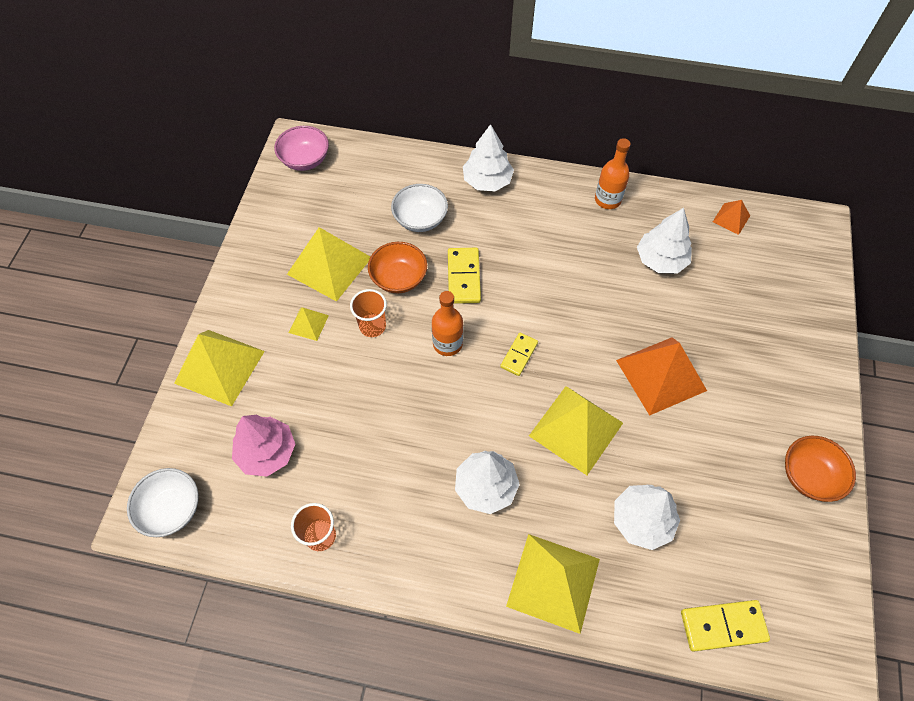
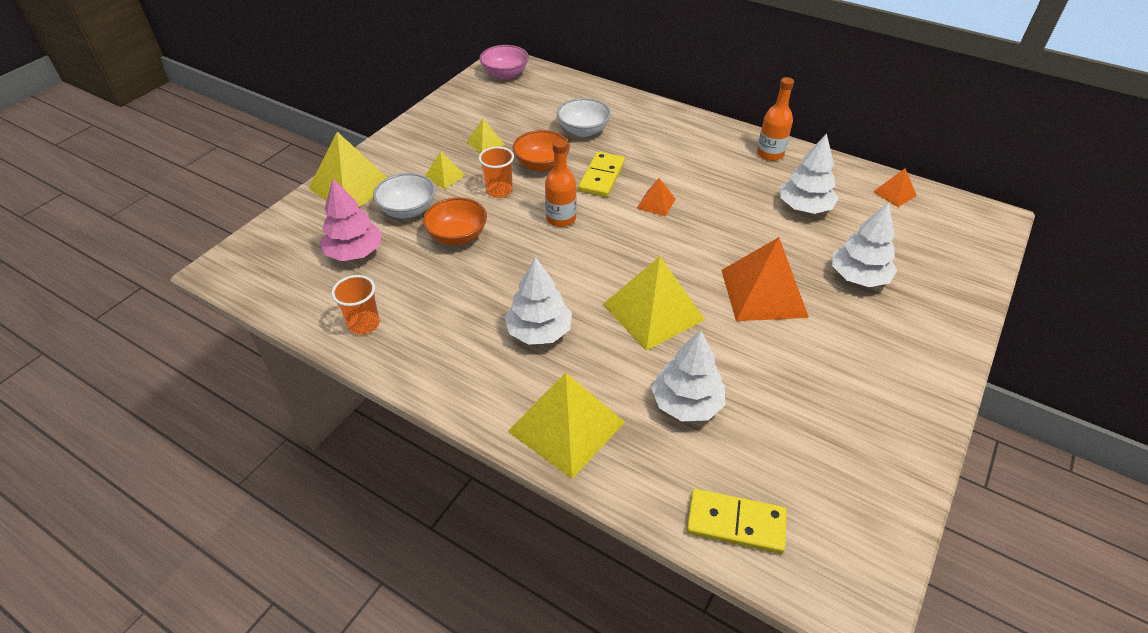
camera: 20 degrees right, 15 degrees down
(172, 509) = (251, 269): white bowl -> white bowl (408, 210)
(329, 266) = (485, 143): yellow pyramid -> yellow pyramid, size x0.48
(487, 181) = (659, 118): white tree -> white tree (858, 277)
(519, 355) = (625, 243): yellow domino -> none
(528, 296) = (656, 203): none -> orange pyramid
(809, 476) = (897, 419): orange bowl -> orange bowl (457, 236)

